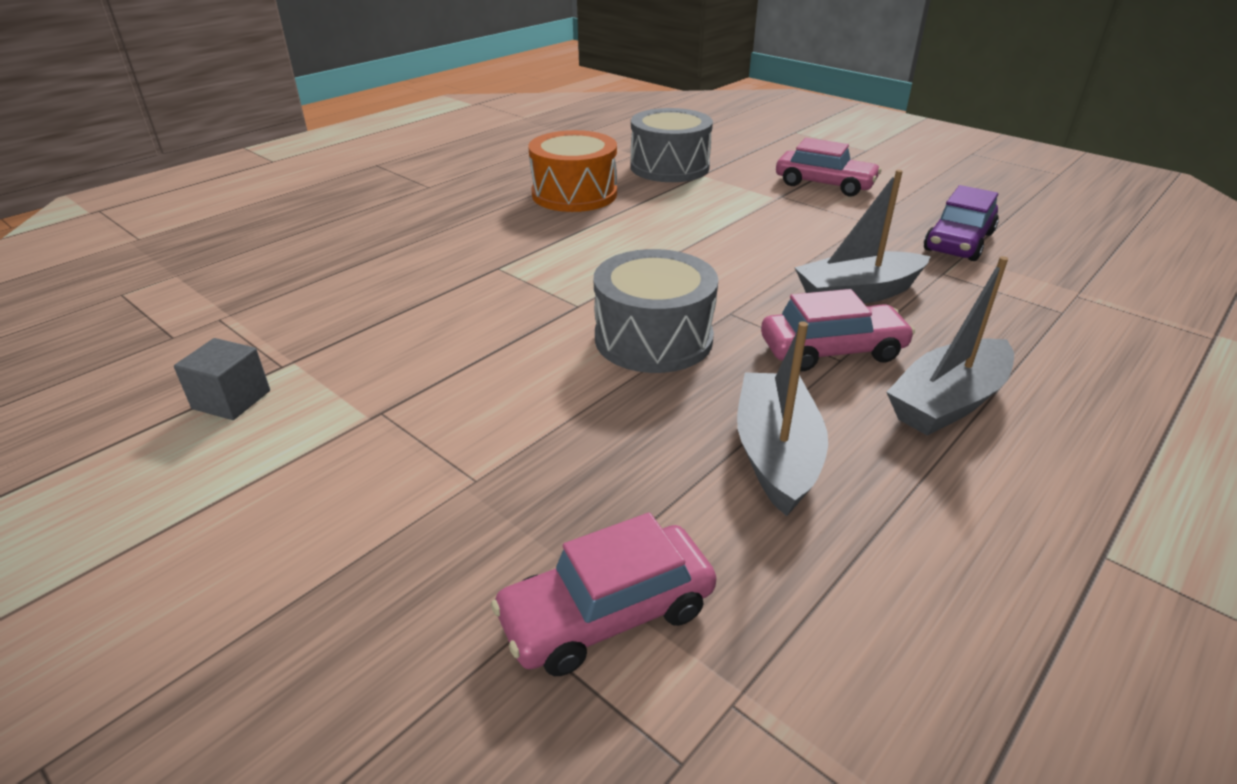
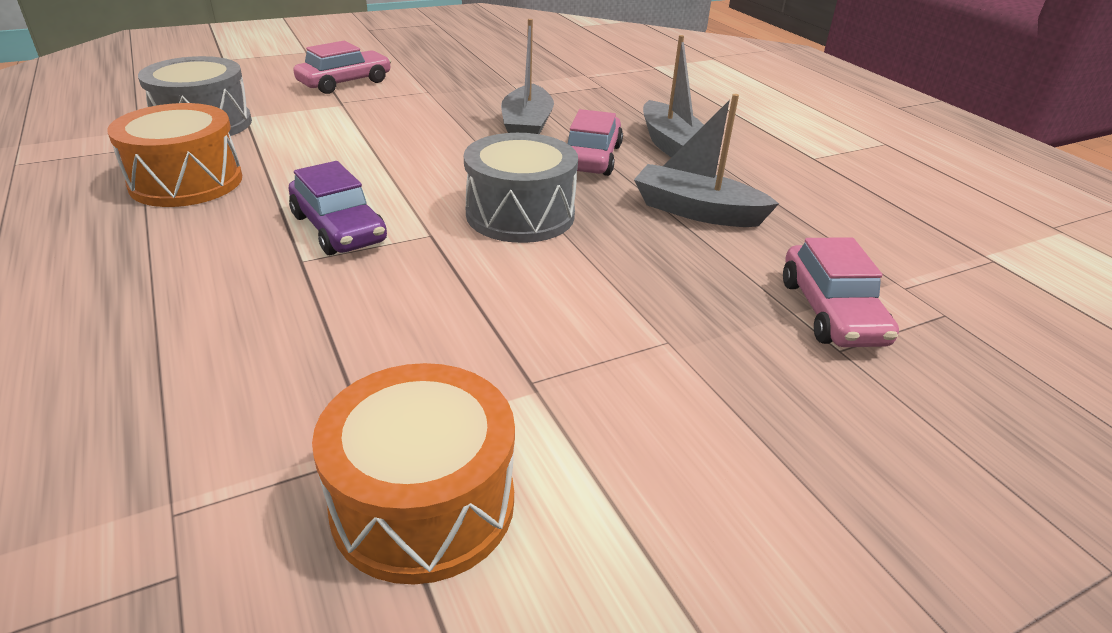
camera: 70 degrees left, 0 degrees up
(231, 400) = (423, 503): grey cube -> orange drum
(958, 242) = (491, 78): purple car -> purple car (339, 228)

